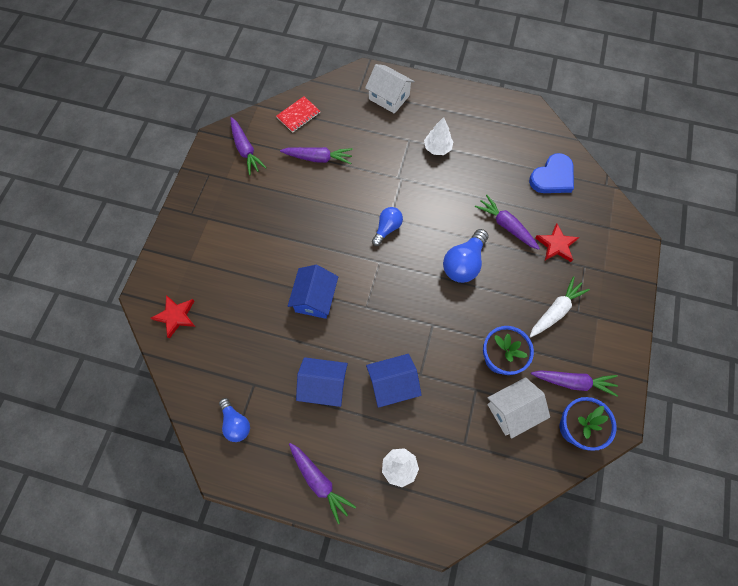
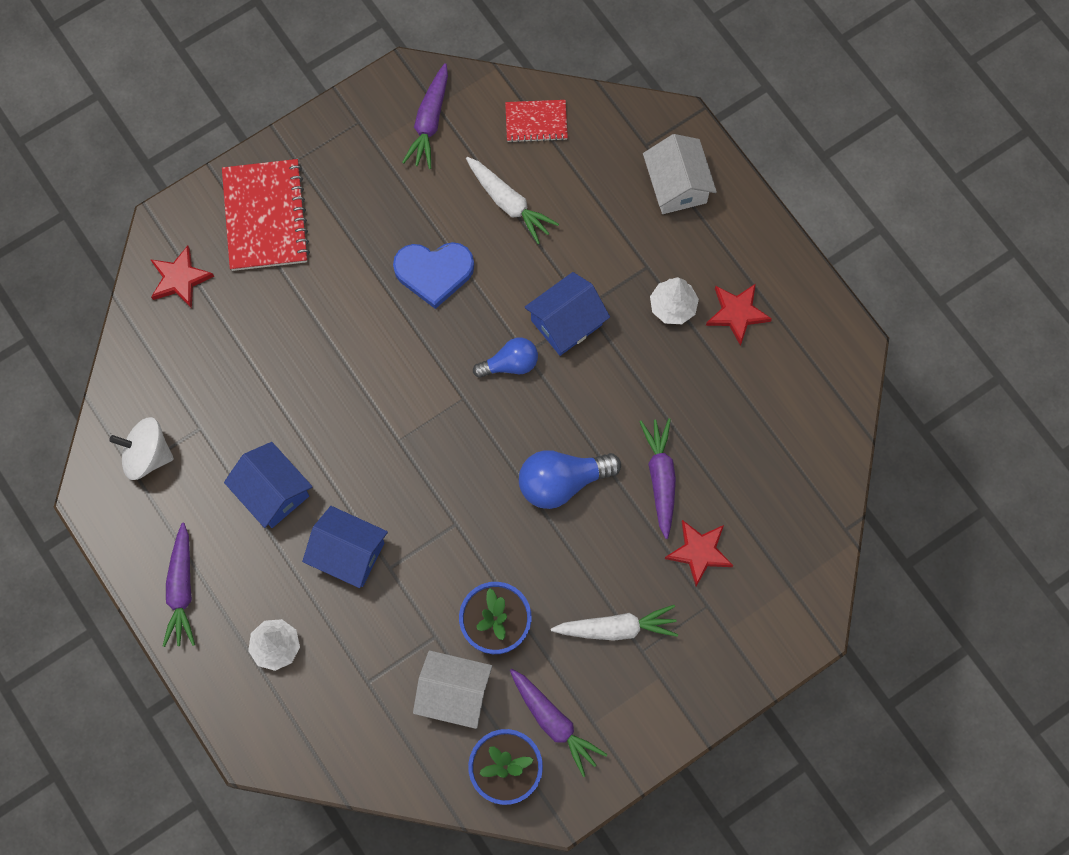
camera: 40 degrees right, 5 degrees up
(198, 251) = (265, 217): none -> red notebook
(236, 423) = (147, 455): blue light bulb -> white spinning top
(315, 298) = (349, 383): blue house -> blue house (566, 322)
(318, 158) = (509, 203): purple carrot -> white carrot
(468, 130) = (737, 313): none -> red star
(552, 177) = (785, 463): blue heart -> blue heart (434, 272)

